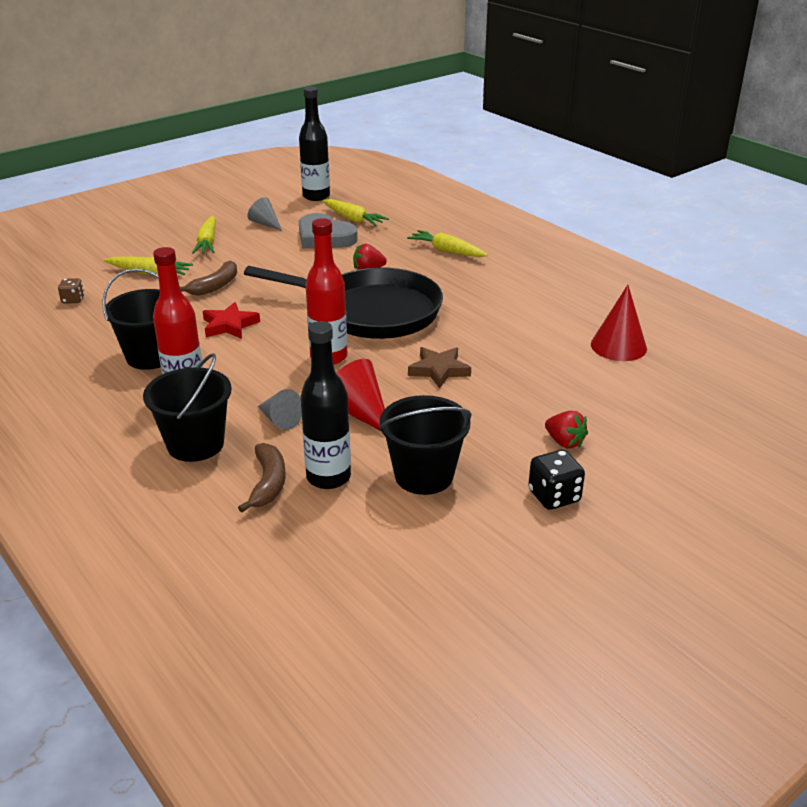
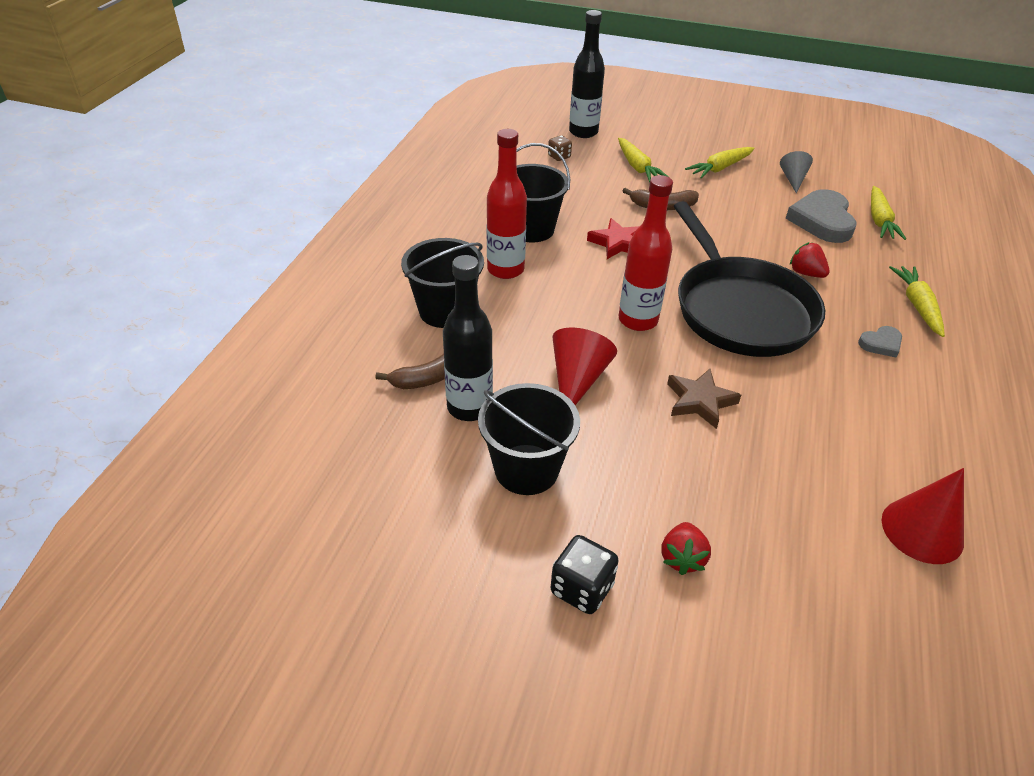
camera: 55 degrees right, 10 degrees up
(280, 420) = (519, 338): grey cone -> none
(316, 196) = (883, 180): black bottle -> black bottle (583, 132)
(464, 280) = (881, 344): none -> grey heart

